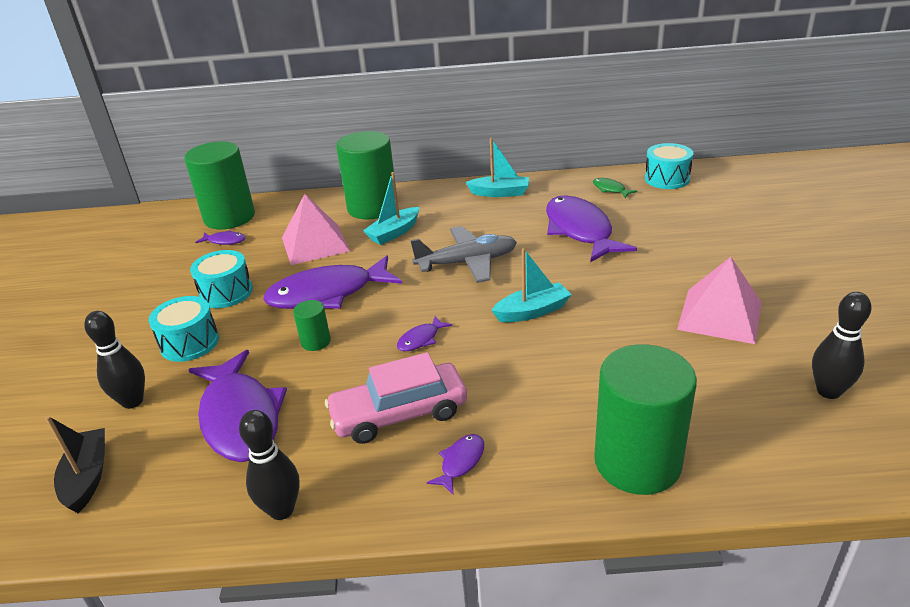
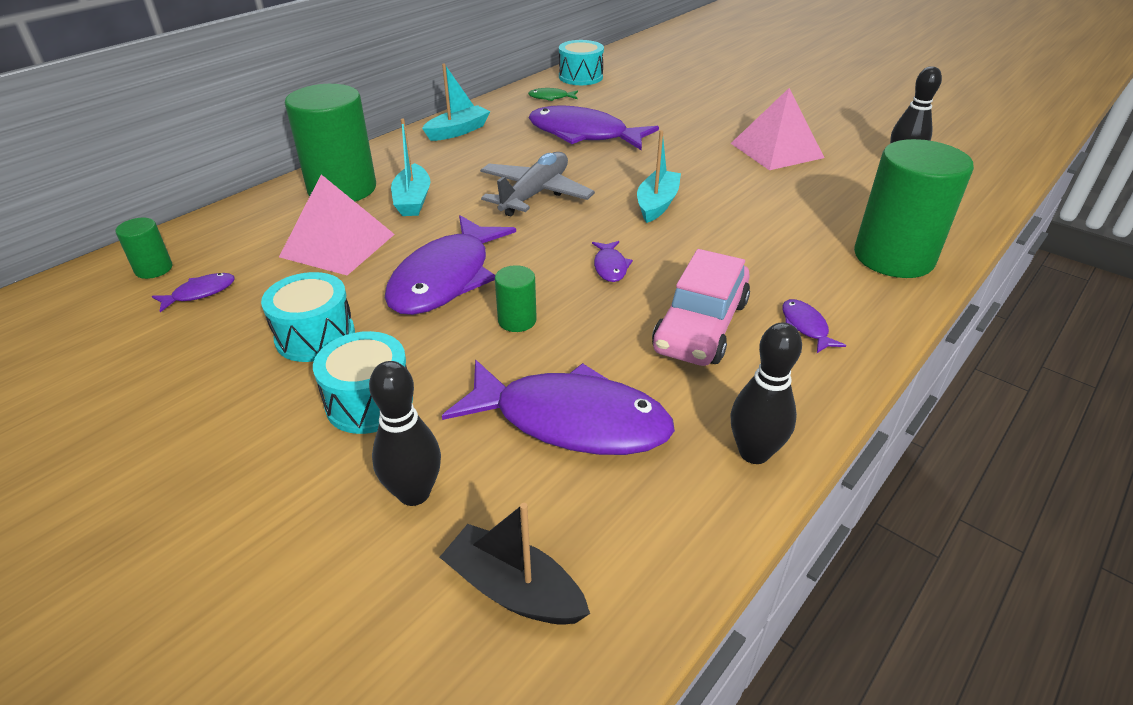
camera: 50 degrees left, 5 degrees up
(229, 217) = (154, 269): green cylinder -> green cylinder, size x0.44

